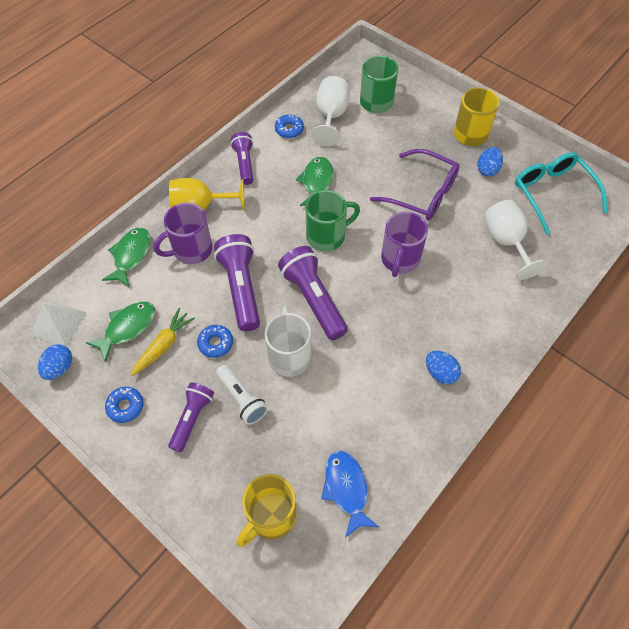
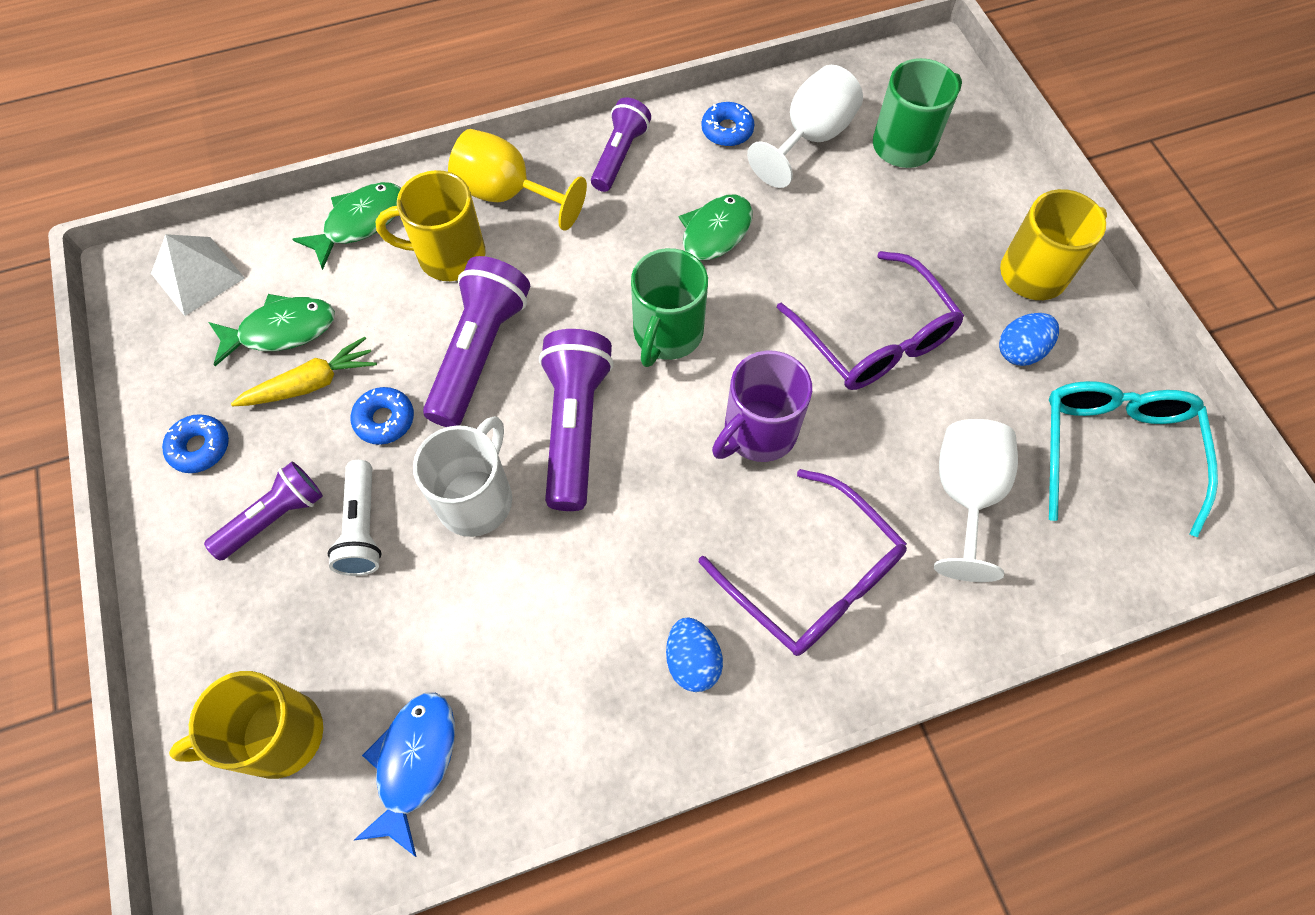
camera: 30 degrees right, 5 degrees up
(59, 368) = (156, 342): blue egg -> none
(191, 250) = (449, 255): purple mug -> yellow mug
(327, 236) = (667, 334): green mug -> green mug turned 105 degrees clockwise
(467, 309) = (813, 577): none -> purple glasses

